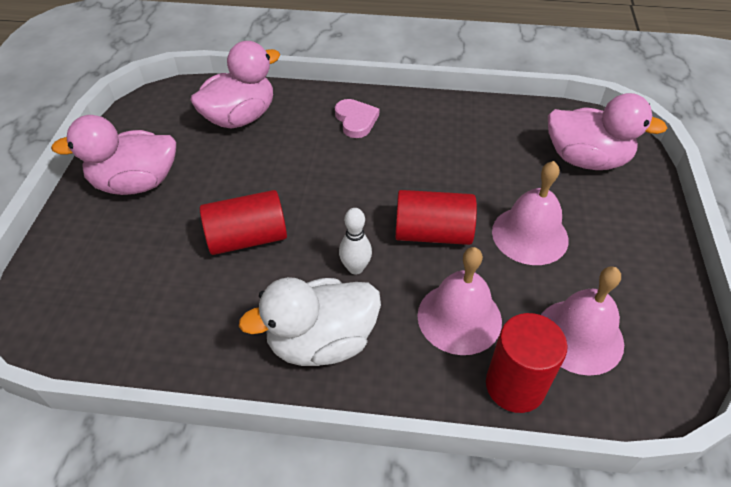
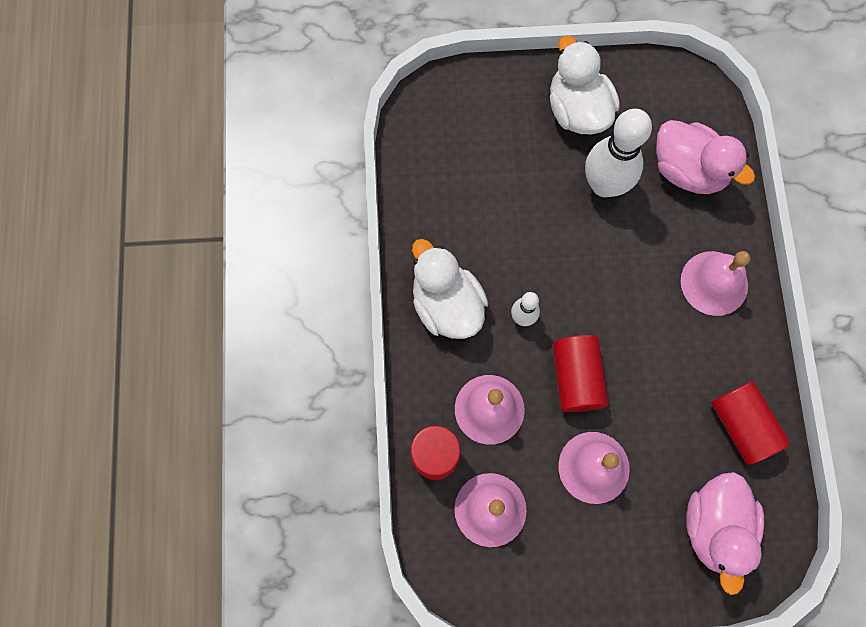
camera: 80 degrees right, 25 degrees up
(136, 183) = (577, 110): pink duck -> white duck
(229, 176) = (604, 185): none -> white bowling pin
(247, 238) = (536, 222): red cylinder -> red cylinder (741, 425)
(356, 120) = (714, 283): pink heart -> pink bell

